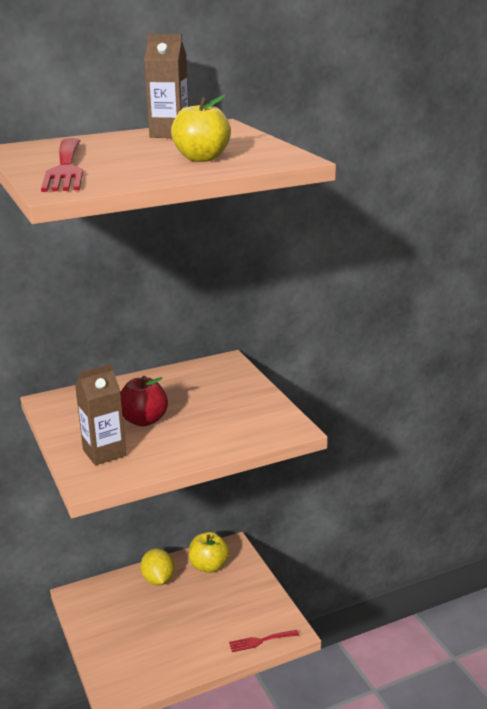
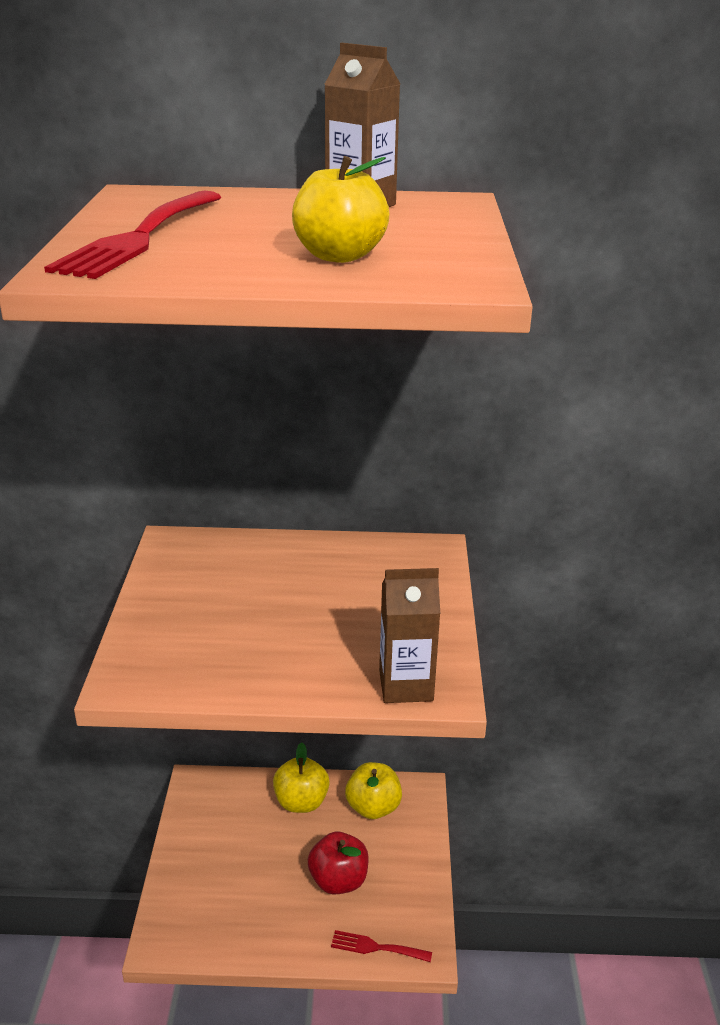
camera: 25 degrees right, 5 degrees up
(104, 453) = (174, 643): brown carton -> brown carton (406, 685)
(144, 420) = (259, 609): red apple -> red apple (338, 880)
(158, 580) = (301, 802): yellow lemon -> yellow apple

